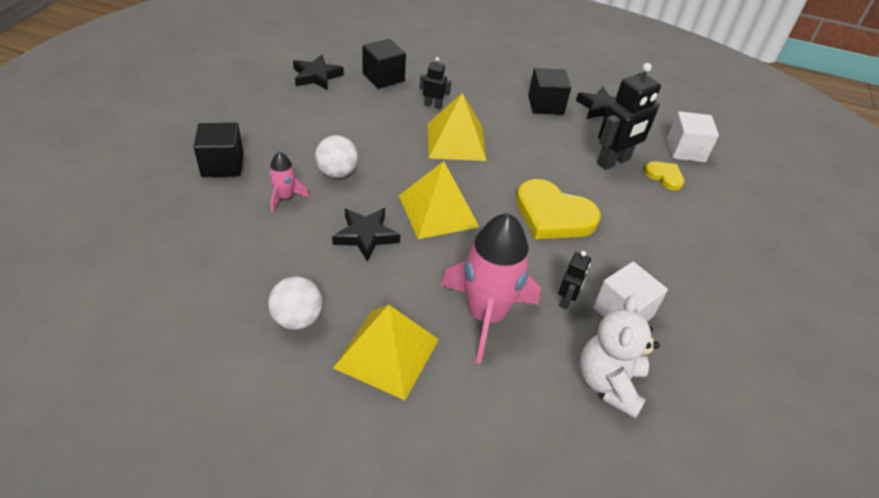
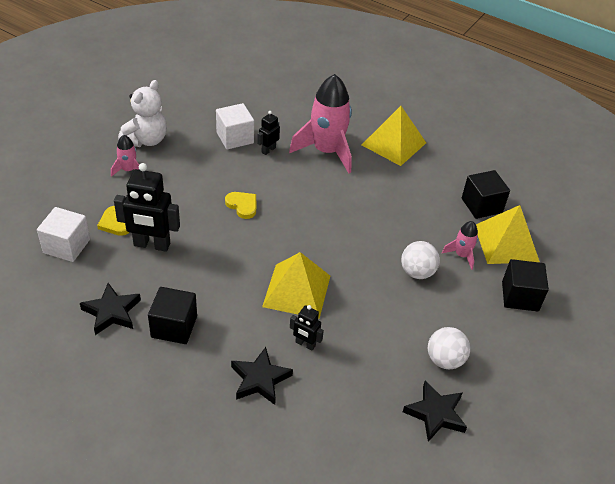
camera: 165 degrees left, 0 degrees up
(297, 318) = (447, 169): white ball -> white ball (444, 360)
(366, 236) = (398, 213): black star -> black star (260, 379)
(383, 77) = (353, 401): black cube -> black cube (481, 205)
(438, 211) = (336, 224): yellow pyramid -> yellow pyramid (506, 243)
(553, 215) = (242, 205): yellow heart -> yellow heart, size x0.52
(608, 383) = (269, 109): white teddy bear -> white teddy bear (146, 140)
(613, 162) = (152, 245): black robot -> black robot turned 150 degrees counterclockwise
(707, 236) = (128, 170): none -> pink rocket

